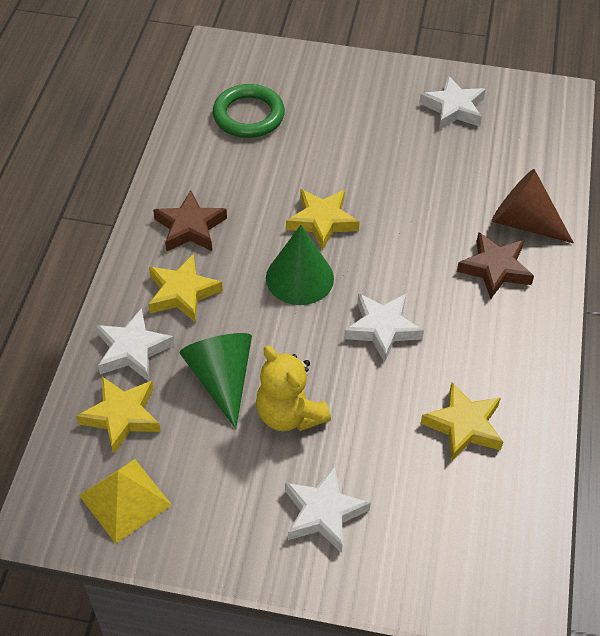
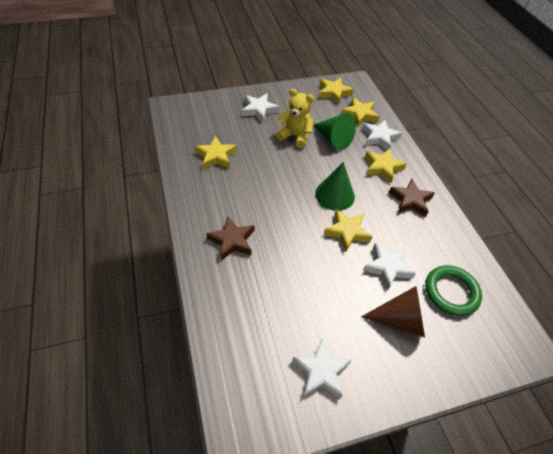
camera: 150 degrees right, 0 degrees up
(125, 500) = (333, 93): yellow pyramid -> yellow star
(382, 329) = (277, 185): white star -> white star (387, 267)
(523, 222) = (226, 282): brown cone -> brown cone (400, 319)

